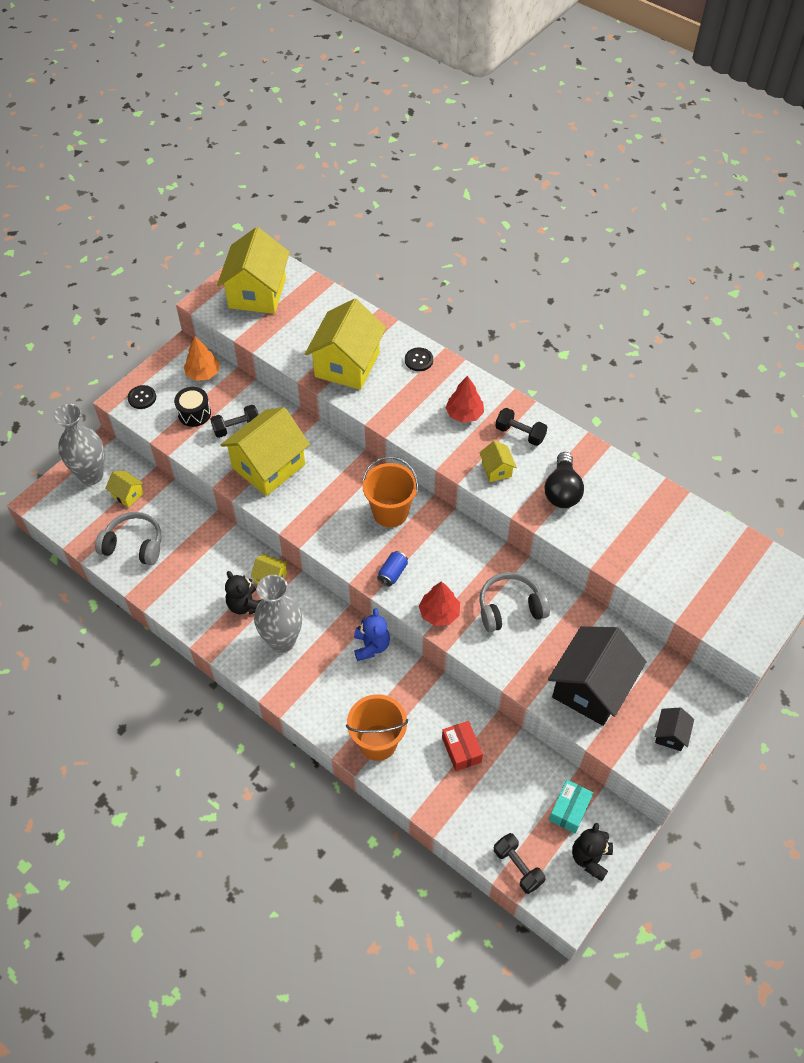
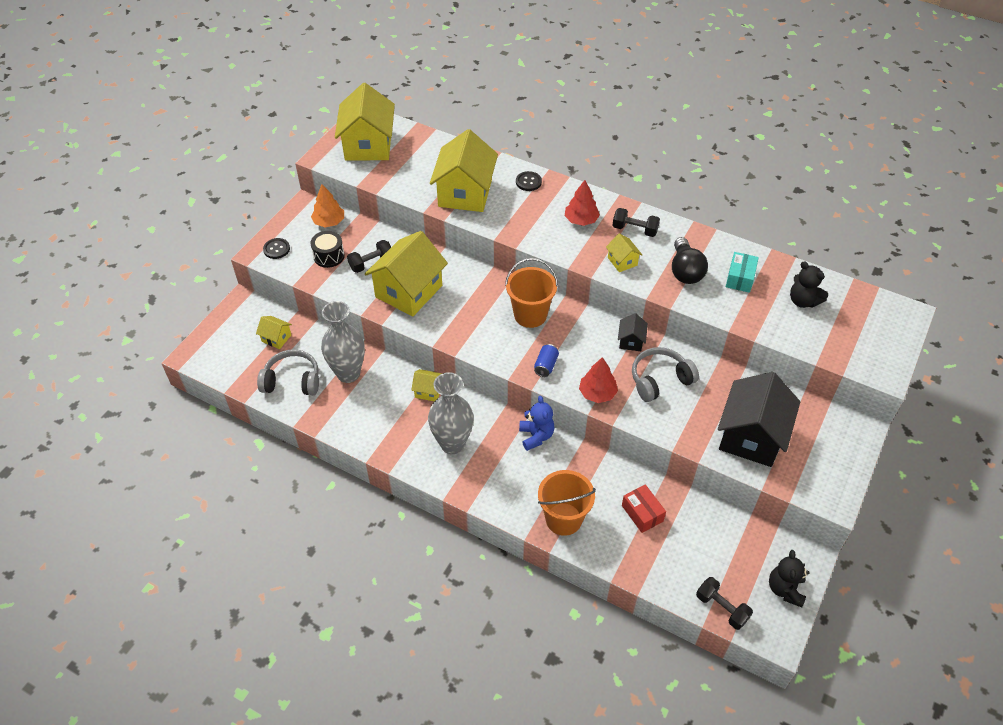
camera: 10 degrees left, 5 degrees down
(91, 475) = (238, 326): grey vase -> grey vase (348, 373)
(245, 605) = (410, 418): black teddy bear -> black teddy bear (803, 301)
(569, 810) = (754, 550): turquoise box -> turquoise box (740, 278)
(670, 735) = (833, 465): black house -> black house (631, 341)

